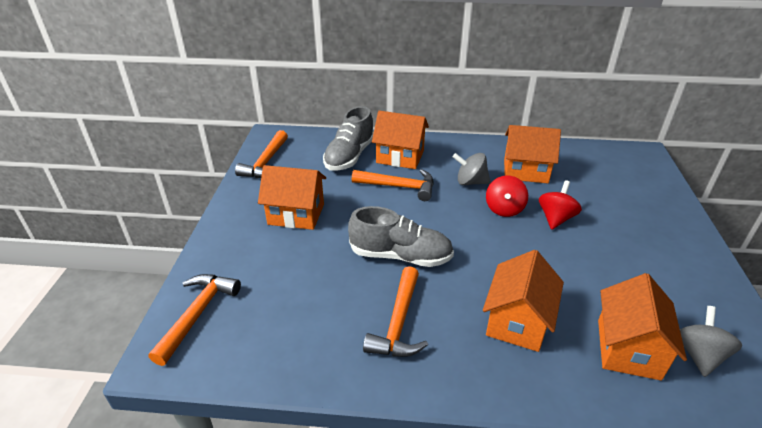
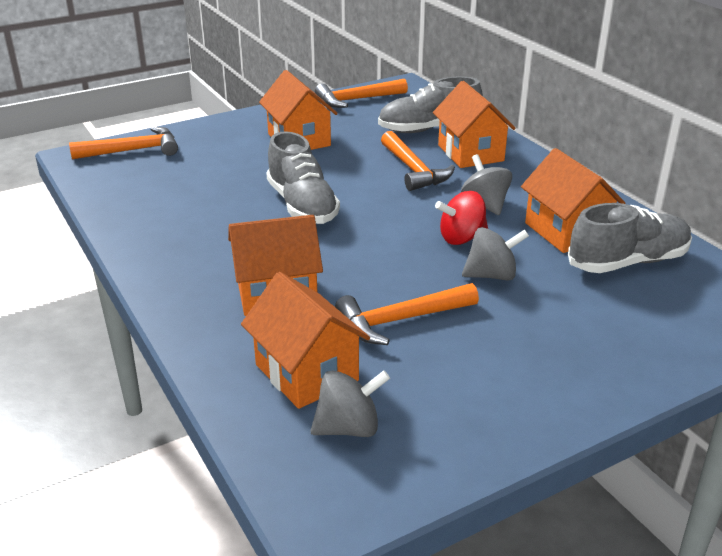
camera: 55 degrees right, 5 degrees down
(398, 322) = (209, 233): orange hammer -> orange hammer (400, 320)
(555, 218) = (492, 275): red spinning top -> grey spinning top
(572, 169) = (627, 262): none -> grey shoe
(628, 349) = (306, 373): orange house -> orange house turned 75 degrees clockwise

